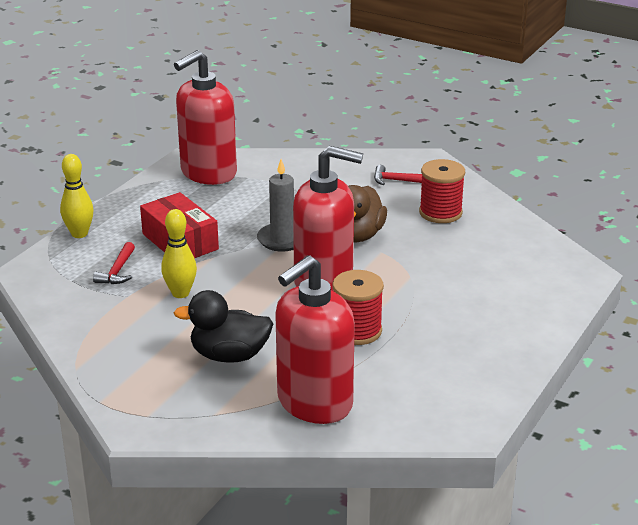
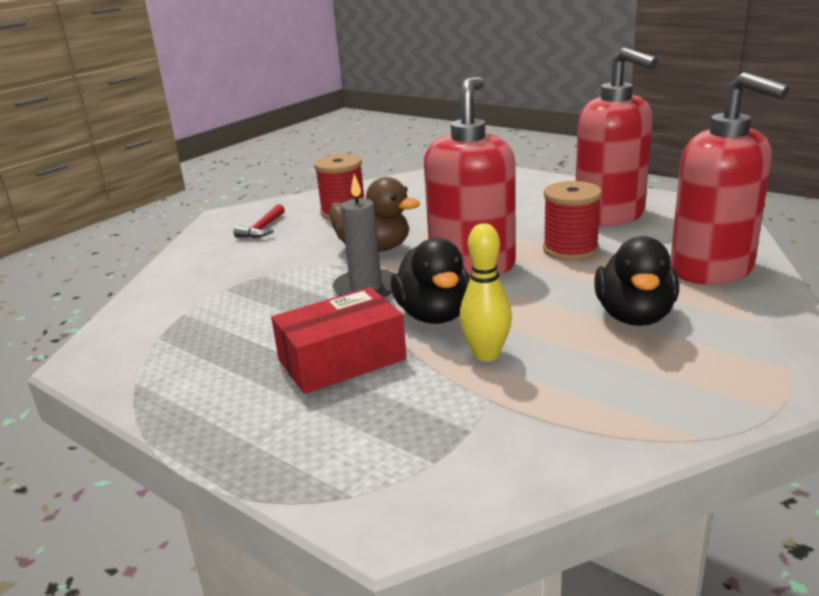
camera: 80 degrees left, 5 degrees down
(79, 234) = (272, 463): yellow bowling pin -> none
(117, 271) = (414, 413): red hammer -> none
(208, 173) = (146, 343): red soap dispenser -> red soap dispenser (610, 215)
(237, 270) = (434, 315): none -> black duck

